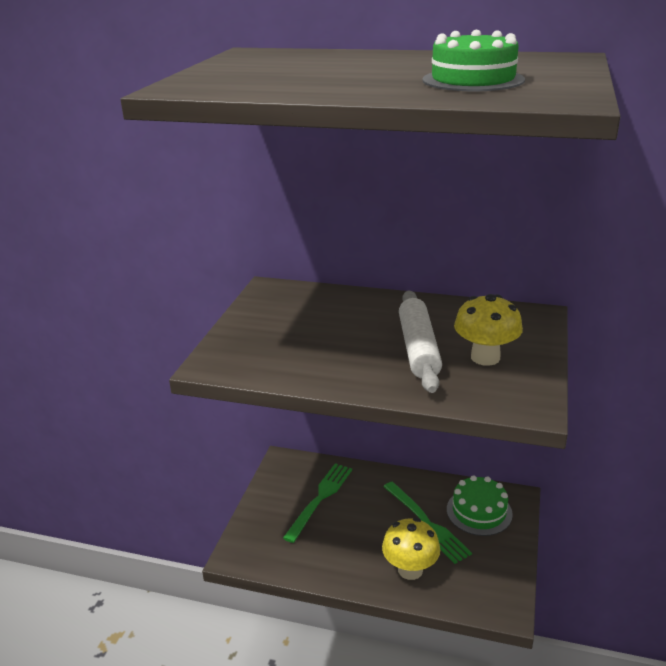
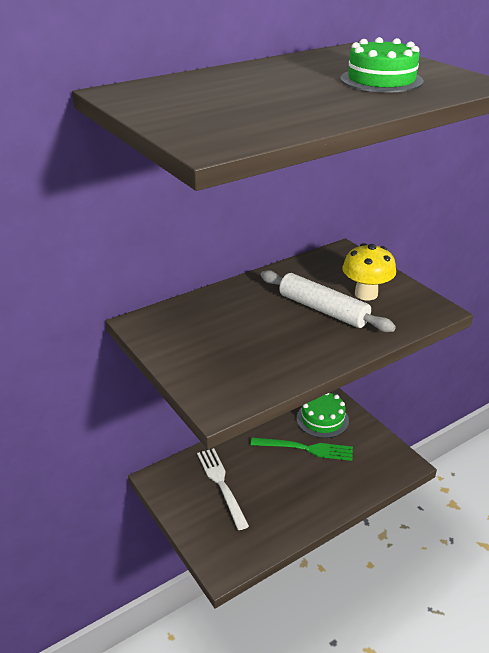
camera: 50 degrees left, 5 degrees up
(320, 498) = (221, 484): green fork -> white fork
(410, 570) = (335, 484): yellow mushroom -> none

